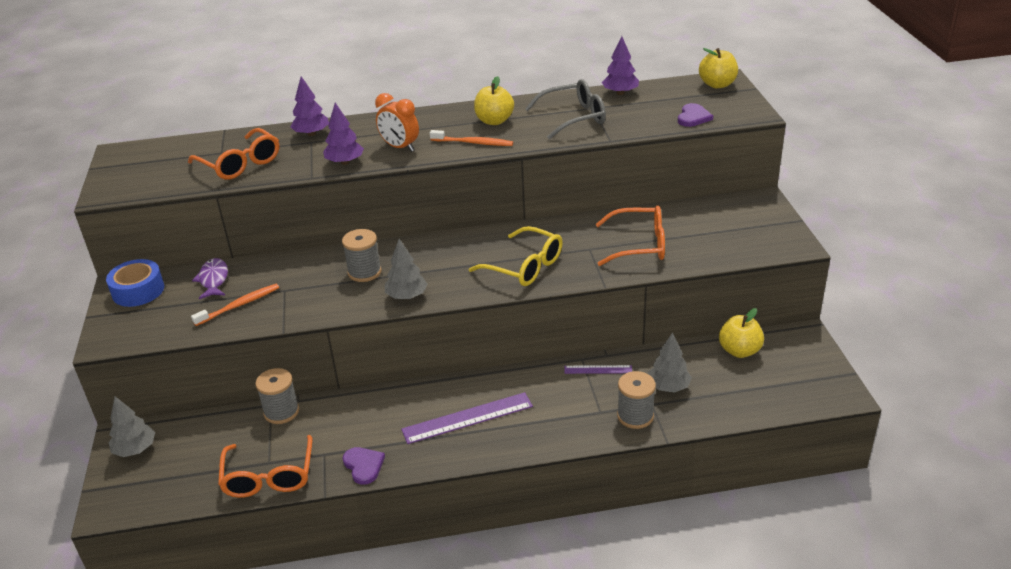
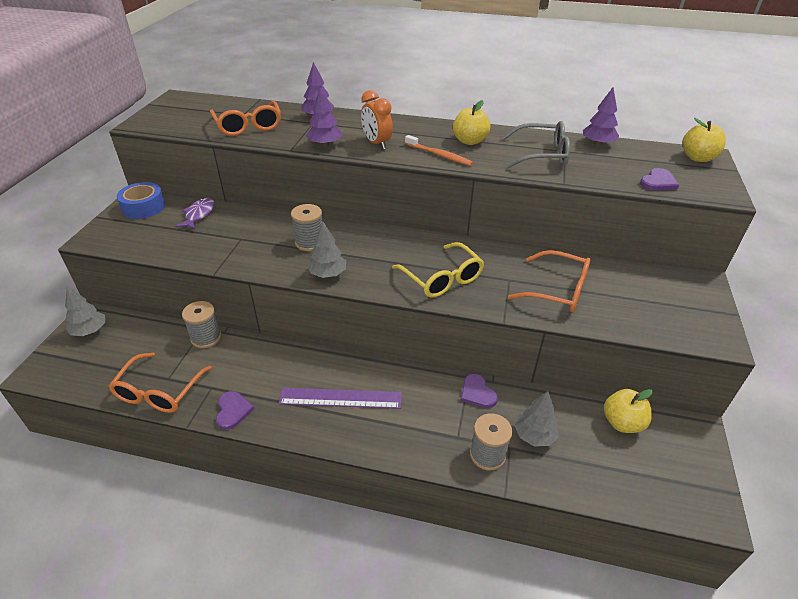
camera: 20 degrees right, 5 degrees up
(239, 305) = (200, 241): orange toothbrush -> none
(598, 369) = (477, 393): purple ruler -> purple heart

